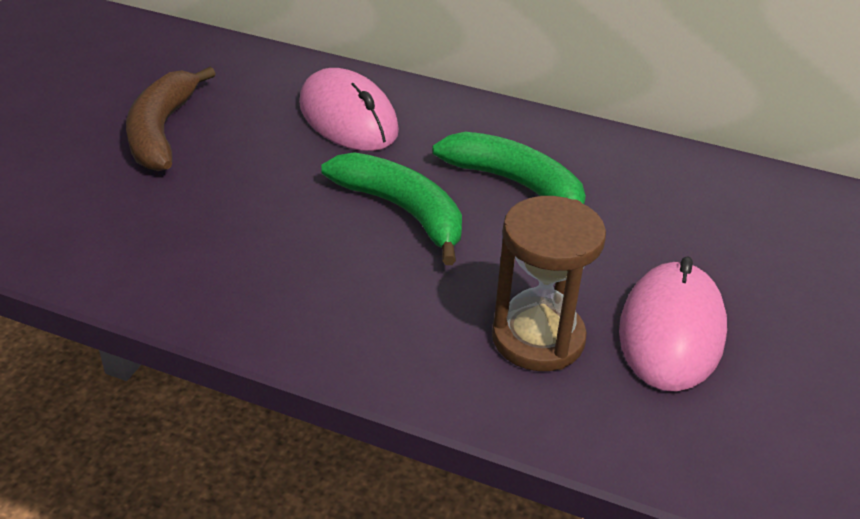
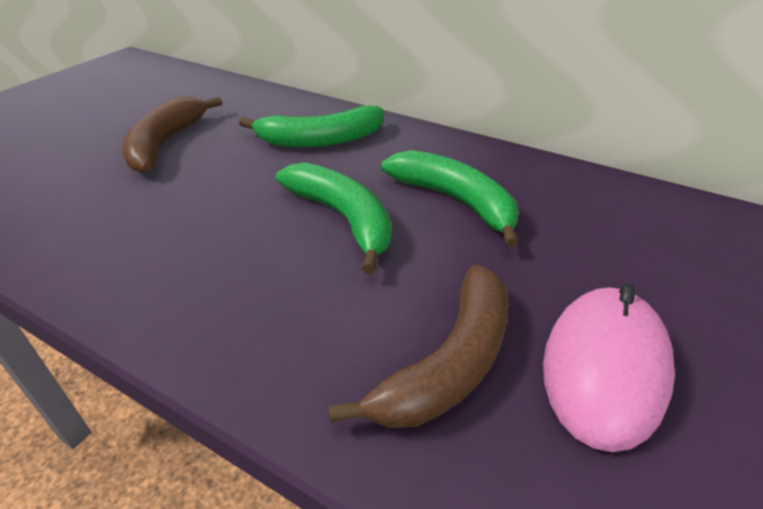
camera: 10 degrees right, 0 degrees up
(348, 118) = (320, 140): pink mouse -> green banana
(538, 338) = (450, 363): brown hourglass -> brown banana

